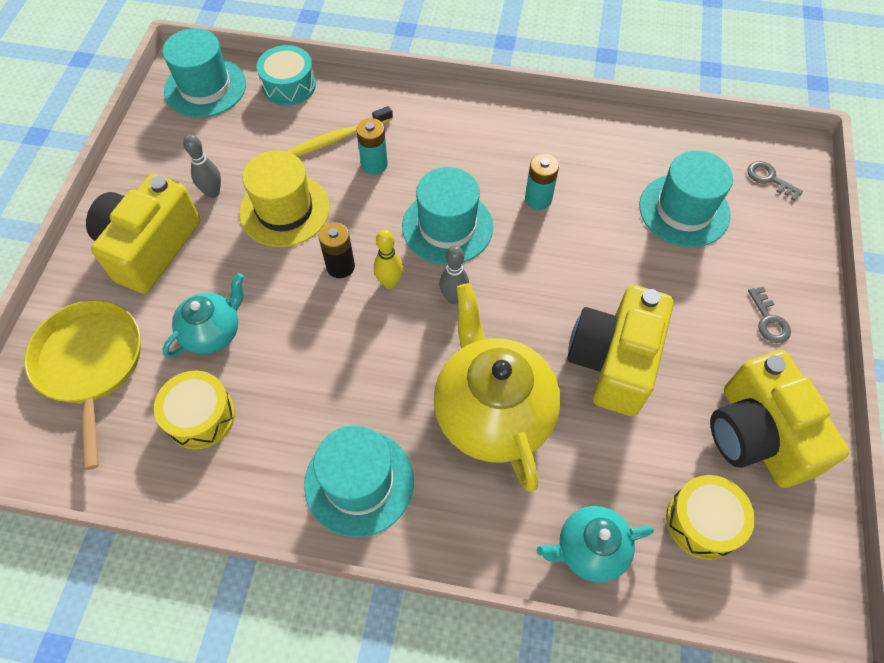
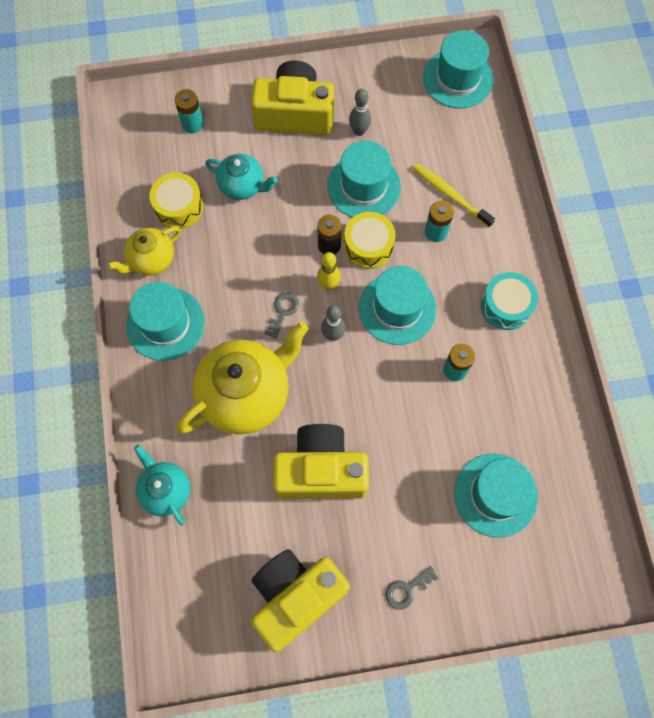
camera: 70 degrees right, 10 degrees up
(91, 364) = (192, 124): yellow pan -> turquoise battery
(259, 474) = (151, 260): none -> yellow teapot
(284, 210) = (364, 186): yellow hat -> turquoise hat
(289, 86) = (489, 136): turquoise drum -> turquoise drum (506, 306)
(703, 522) = (211, 567): yellow drum -> yellow drum (368, 246)
(769, 179) = (566, 566): grey key -> grey key (283, 312)

